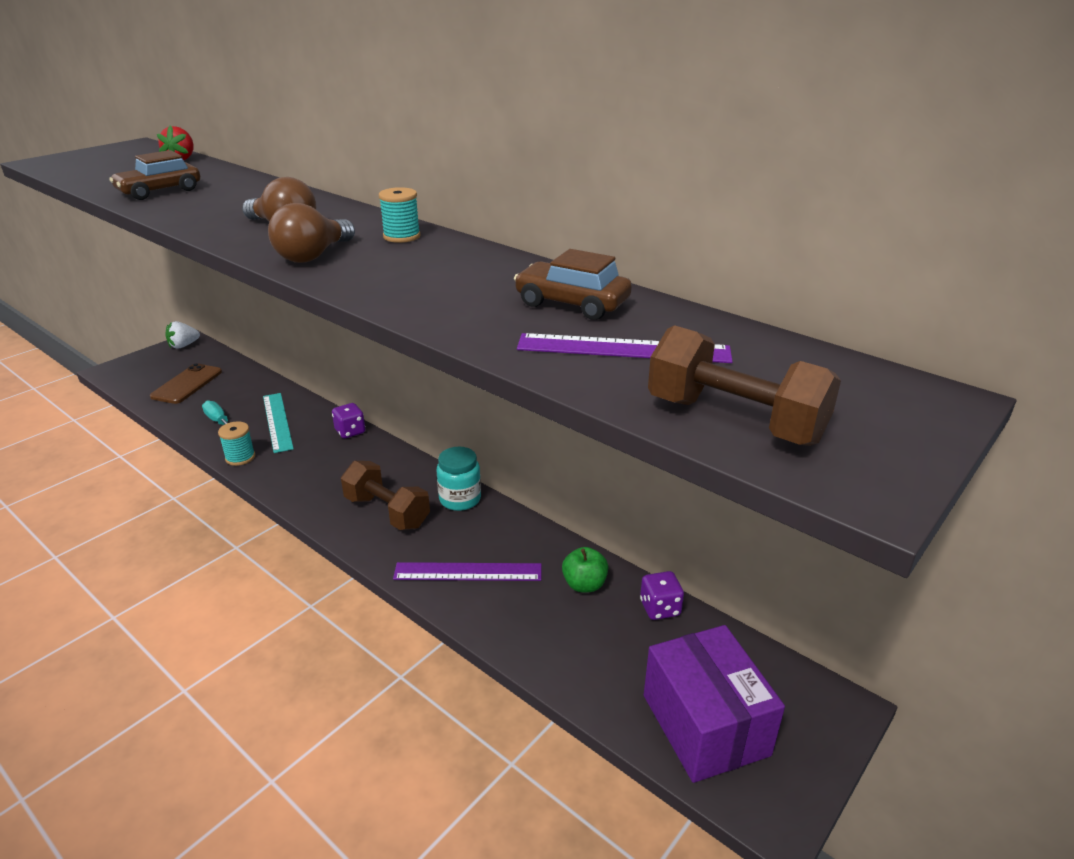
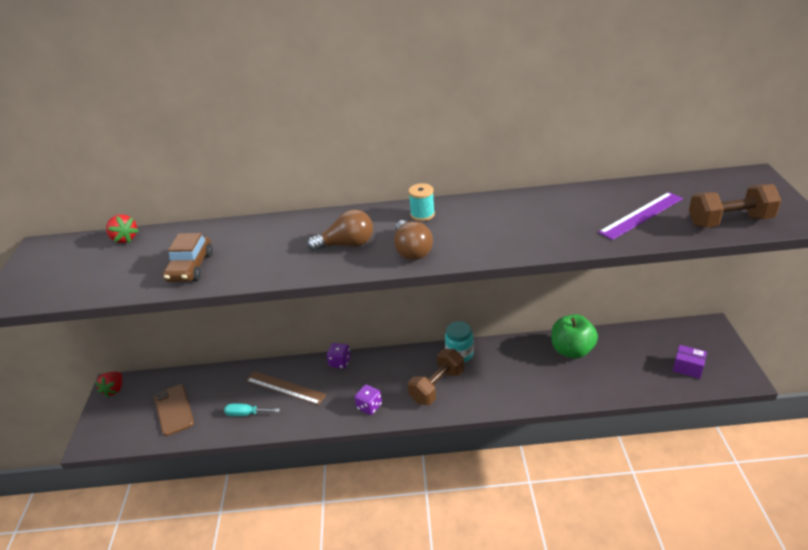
camera: 40 degrees left, 5 degrees up
(184, 345) = (114, 390): white strawberry -> red strawberry
(240, 457) = (303, 422): turquoise spool -> none
(277, 421) = (285, 387): turquoise ruler -> brown ruler
(387, 512) = (437, 386): brown dumbbell -> brown dumbbell turned 45 degrees counterclockwise
(468, 571) = (520, 383): purple ruler -> none
(572, 303) = (579, 206): brown car -> none
(584, 584) = (572, 350): green apple -> green apple, size x1.67
(660, 608) = (611, 337): purple dice -> purple dice (369, 406)
(705, 725) = (687, 368): purple box -> purple box, size x0.49

